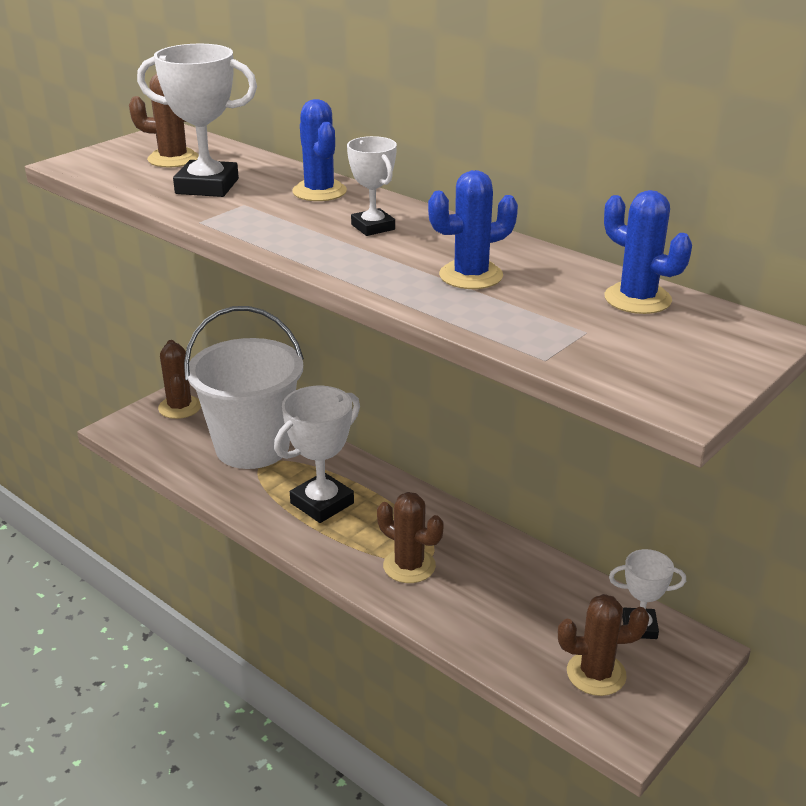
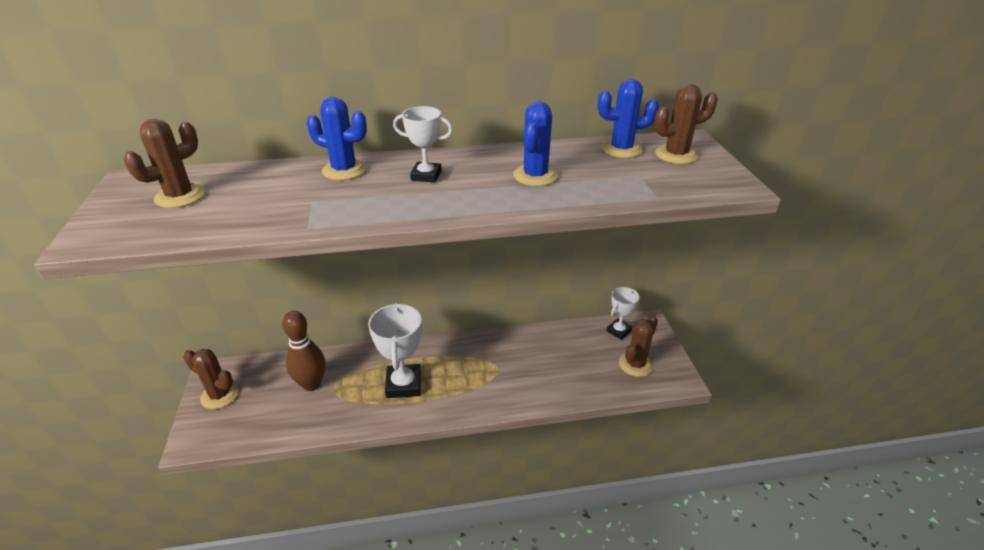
camera: 50 degrees left, 5 degrees up
(207, 186) = (256, 202): white trophy -> none
(252, 447) = (311, 384): white bucket -> brown bowling pin
(409, 566) = (496, 381): brown cactus -> brown cactus (676, 155)

